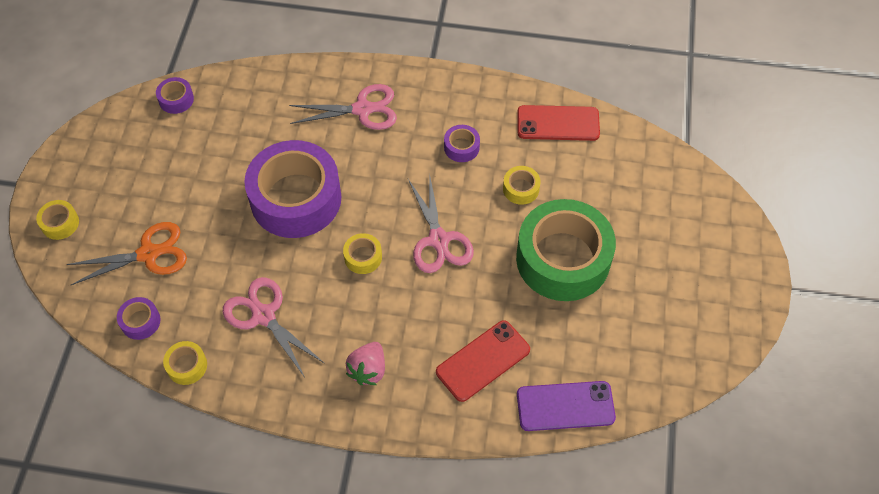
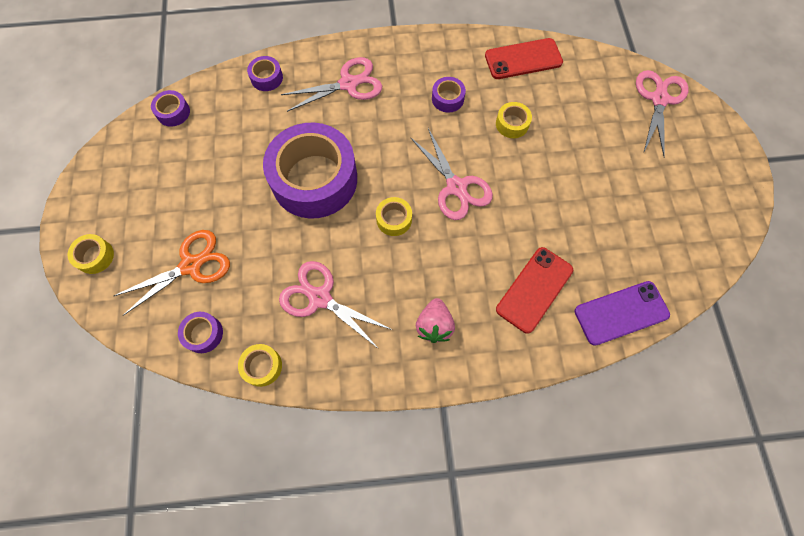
camera: 15 degrees left, 10 degrees up
(280, 85) = (266, 78): none -> purple tape
(563, 259) = (570, 178): green tape -> none
(692, 199) = (659, 99): none -> pink scissors

